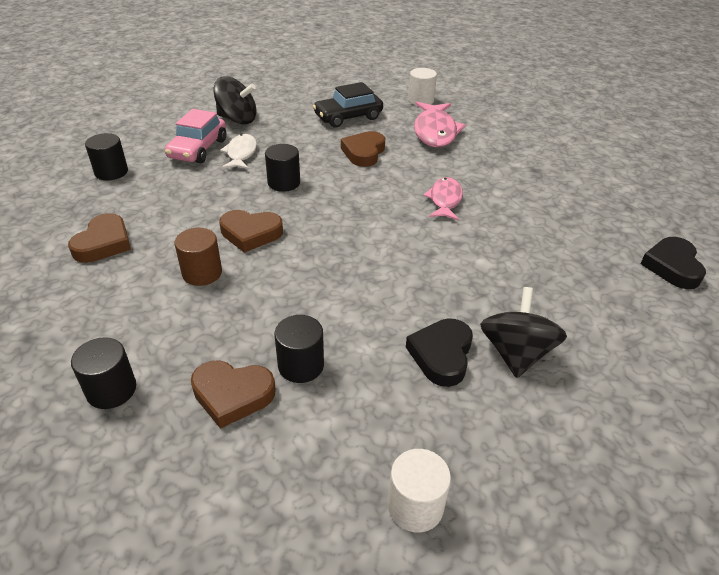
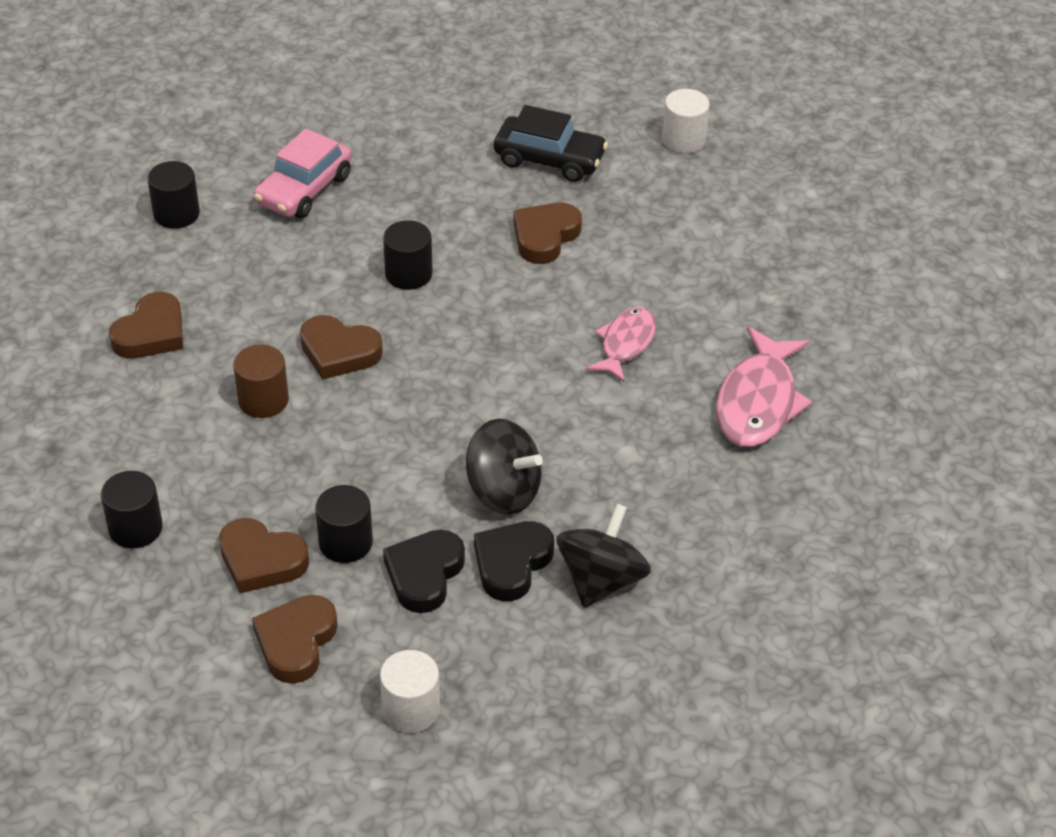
camera: 15 degrees right, 5 degrees up
(237, 119) = (377, 137): black spinning top -> black spinning top (503, 491)
(241, 153) = (363, 209): white fish -> none
(285, 463) = (296, 642): none -> brown heart
(348, 117) = (549, 159): black car -> black car turned 150 degrees counterclockwise
(435, 132) = (674, 212): pink fish -> pink fish (758, 402)
(672, 266) = (883, 508): black heart -> black heart (424, 574)

